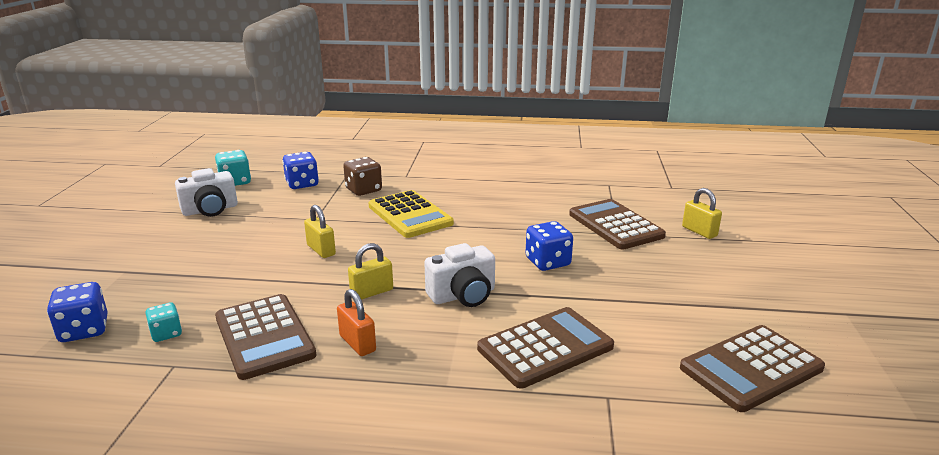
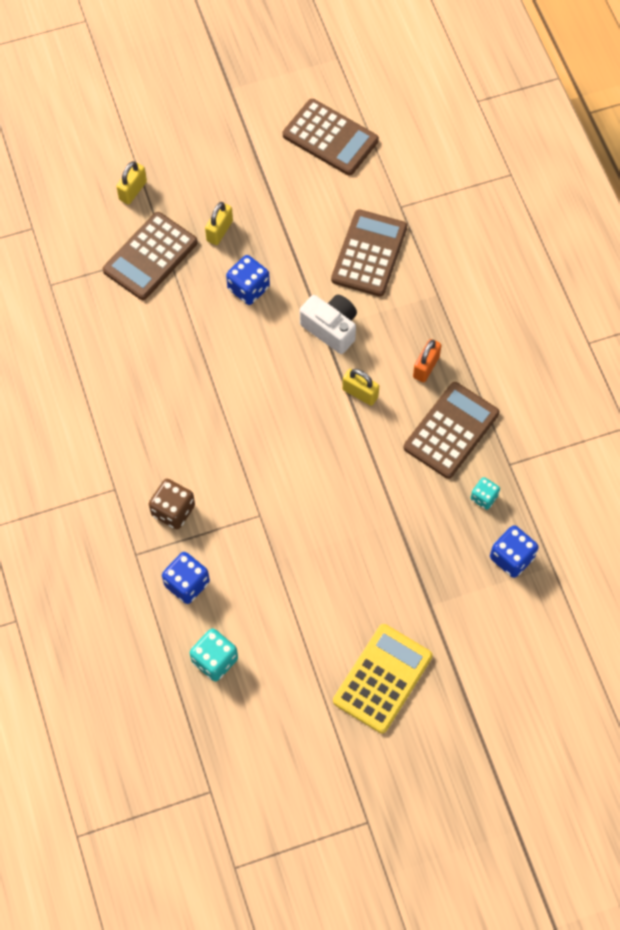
camera: 115 degrees left, 40 degrees up
(210, 210) = (291, 629): white camera -> none
(321, 250) = (316, 471): yellow padlock -> yellow padlock (219, 231)
(410, 215) = (211, 435): yellow calculator -> yellow calculator (382, 678)
(545, 348) = (369, 253): brown calculator -> brown calculator turned 75 degrees clockwise

